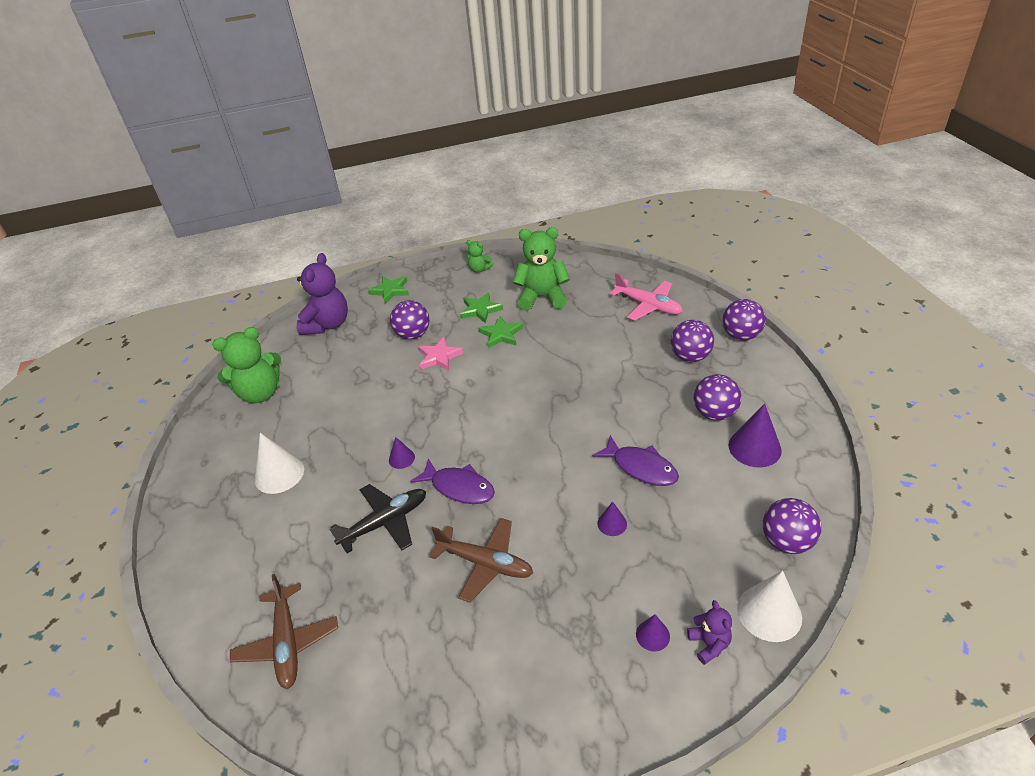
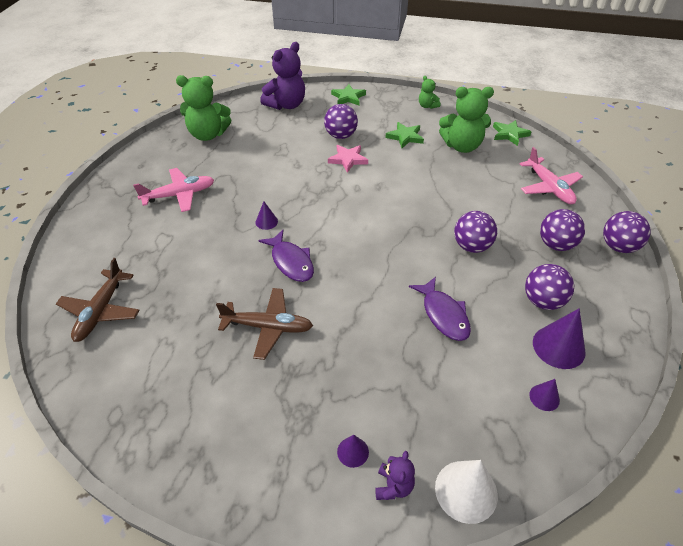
camera: 25 degrees right, 5 degrees up
(279, 474) = (179, 195): white cone -> pink plane
(385, 522) = (222, 262): black plane -> none
(485, 563) = (268, 327): brown plane -> brown plane turned 45 degrees counterclockwise
(501, 334) = (407, 162): green star -> green star (509, 134)
(542, 297) = (462, 146): green teddy bear -> green teddy bear turned 150 degrees clockwise
(612, 523) = (386, 347): purple cone -> purple cone (544, 397)
(786, 541) = (528, 440): purple ball -> purple ball (471, 246)

